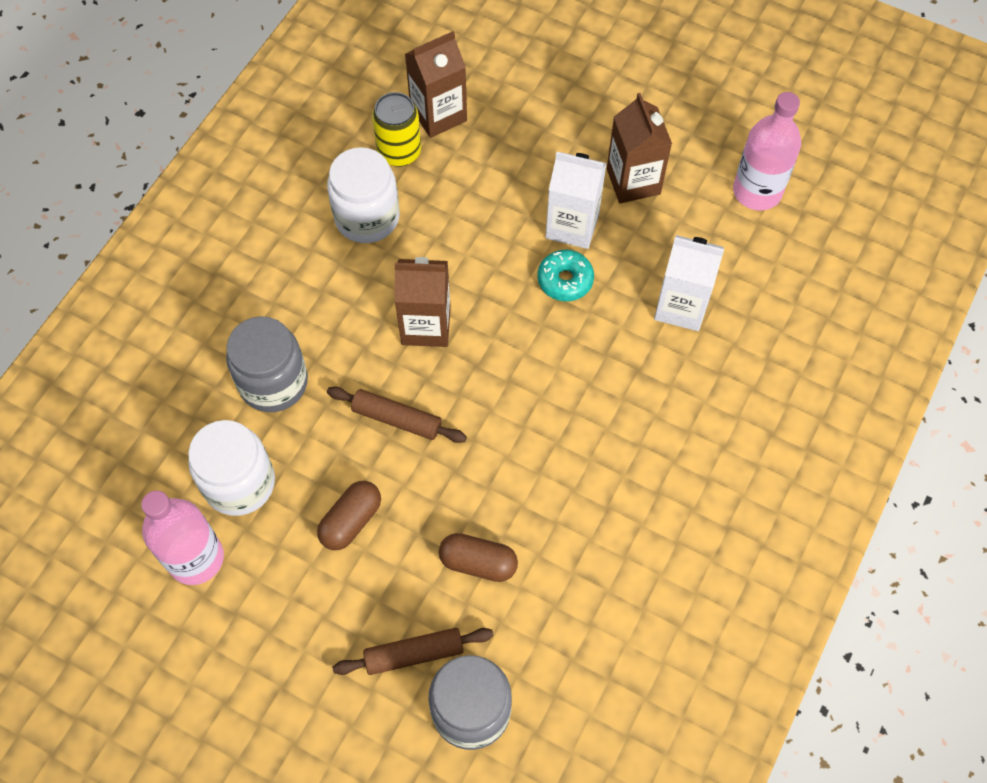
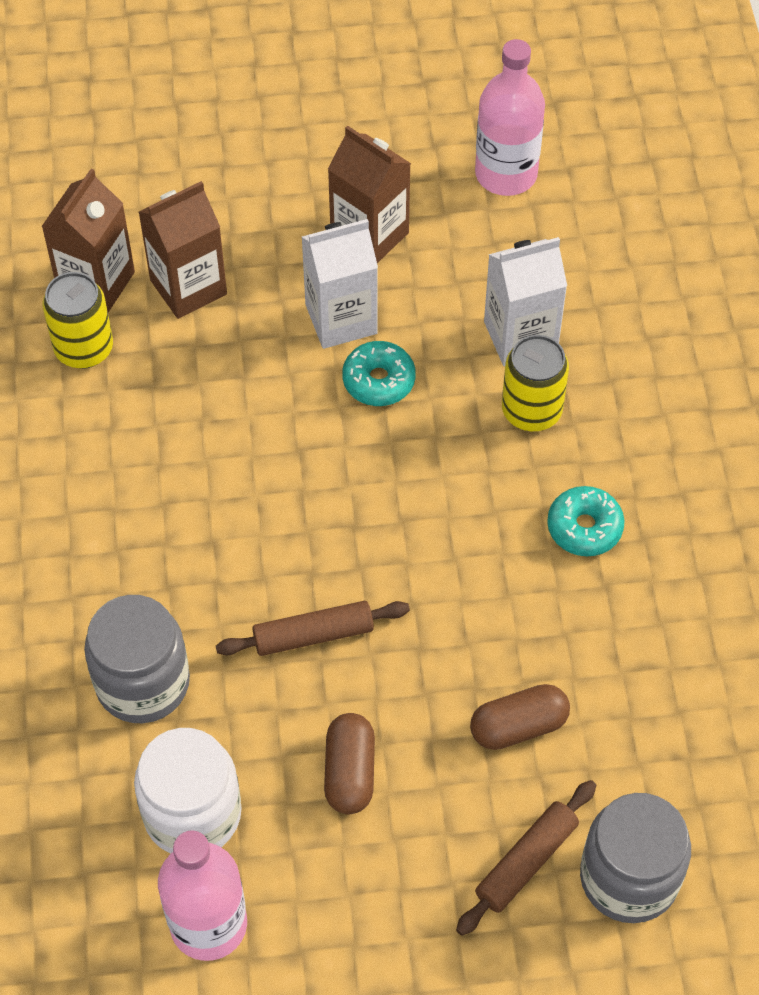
camera: 35 degrees left, 5 degrees down
(367, 217) = (104, 441): white jar -> none
(426, 325) = (266, 517): brown carton -> brown carton (188, 287)
(624, 460) = (584, 527): none -> turquoise donut
(649, 360) = (531, 411): none -> yellow can

